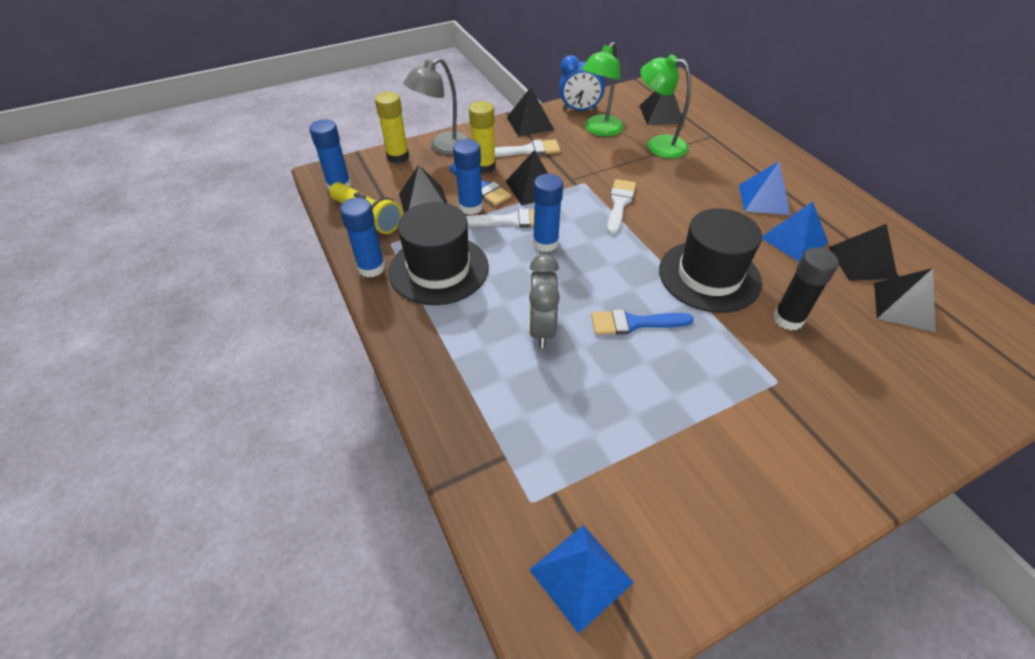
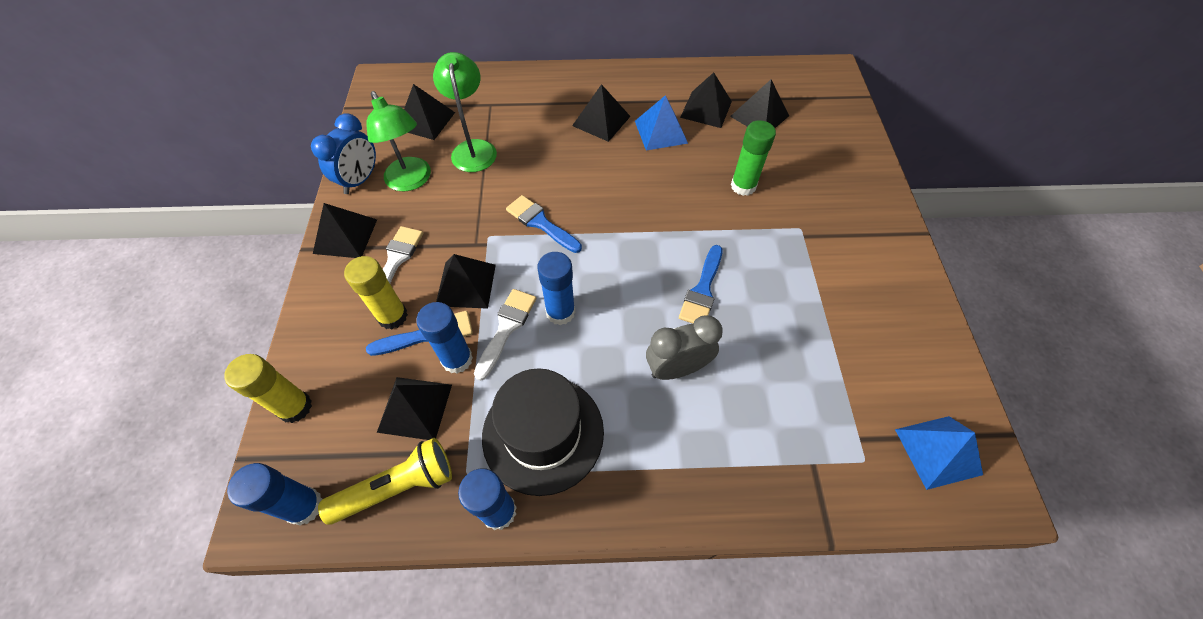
camera: 65 degrees left, 10 degrees up
(443, 147) = (317, 346): grey lamp -> none
(541, 329) = (677, 368): grey clock -> grey clock turned 135 degrees clockwise
(619, 203) = (540, 223): white brush -> blue brush
(658, 145) = (473, 148): green lamp -> green lamp turned 120 degrees clockwise
(709, 276) = (673, 208): black hat -> none
(763, 199) = (601, 121): blue pyramid -> black pyramid
(788, 319) = (743, 186): black glue stick -> green glue stick

